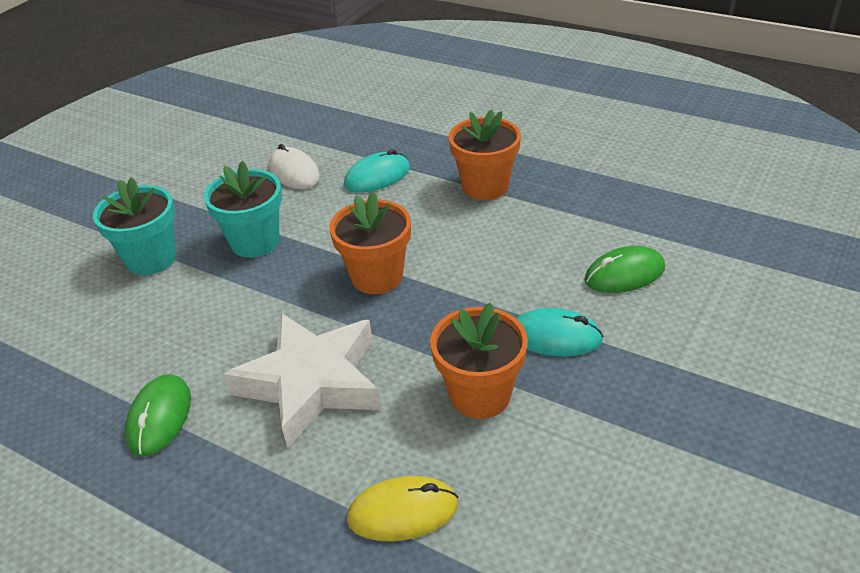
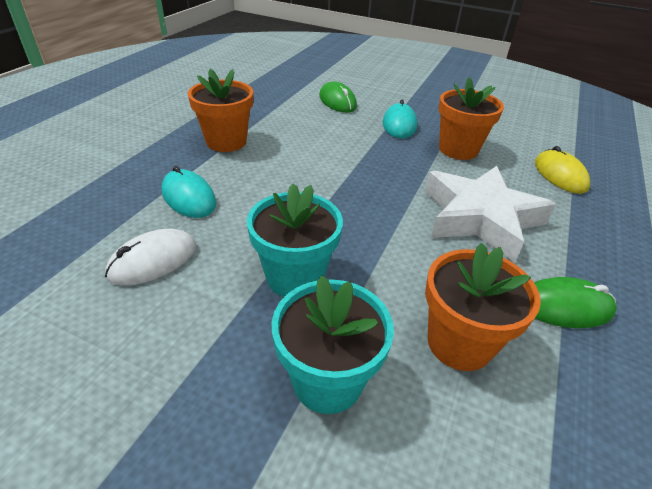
camera: 100 degrees left, 0 degrees up
(377, 277) = (348, 192): orange flower pot -> orange flower pot (459, 343)

